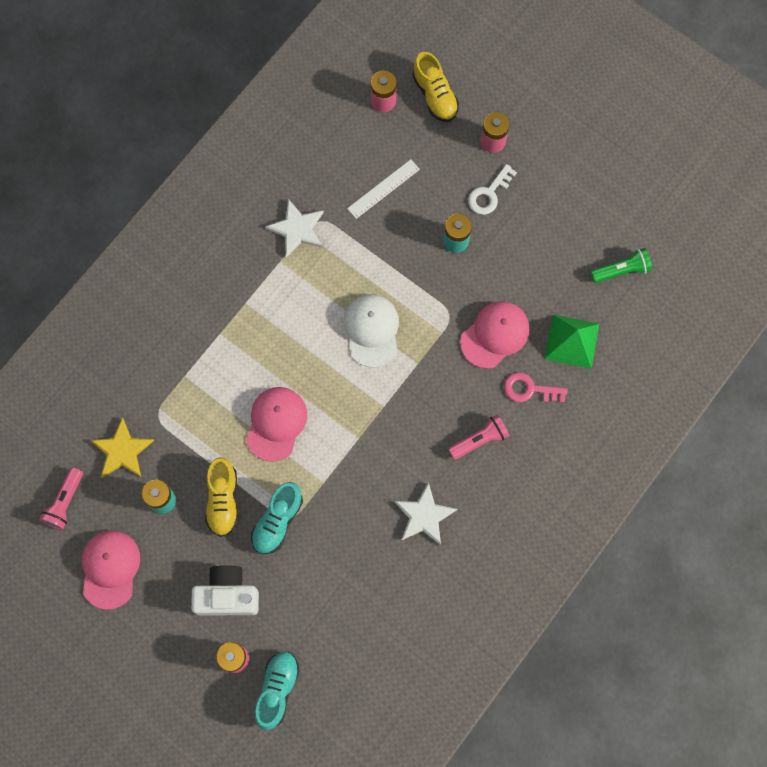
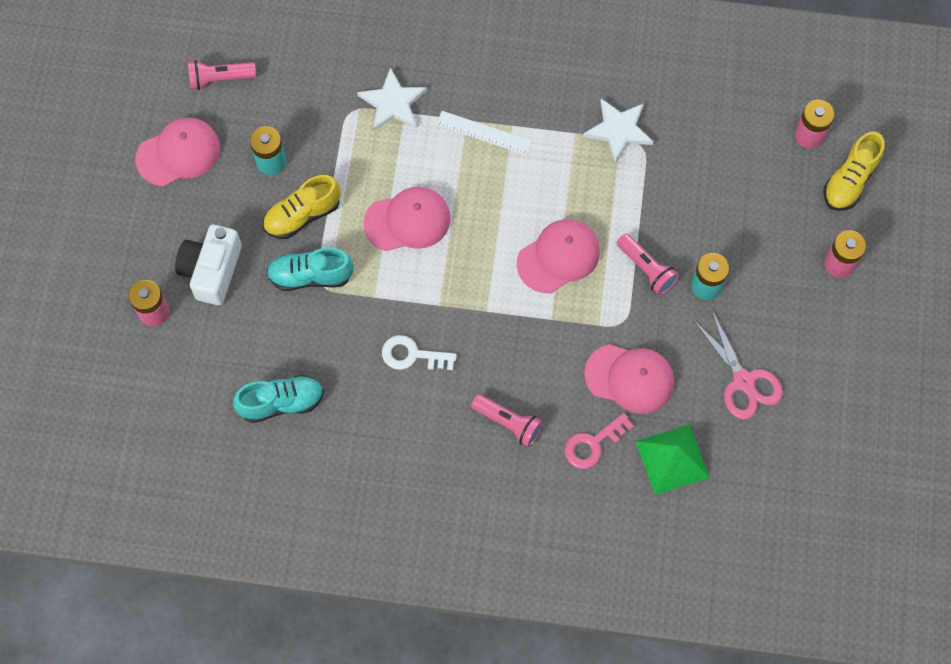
camera: 60 degrees right, 5 degrees down
(122, 451) = (298, 100): yellow star -> none
(227, 595) = (212, 270): white camera -> white camera turned 135 degrees counterclockwise
(277, 689) = (144, 367): turquoise shoe -> turquoise shoe (281, 402)
(372, 330) = (558, 257): white cap -> pink cap
(383, 188) = (715, 186): white ruler -> white ruler (484, 133)
(418, 274) = (646, 269): none -> pink flashlight
(424, 516) = (396, 411): white star -> white star (393, 103)
(489, 194) = (778, 291): white key -> white key (412, 355)
(529, 389) = (593, 444): pink key -> pink key turned 105 degrees counterclockwise
(542, 258) = (743, 381): none -> pink scissors
(621, 270) = (784, 469): green flashlight -> none

